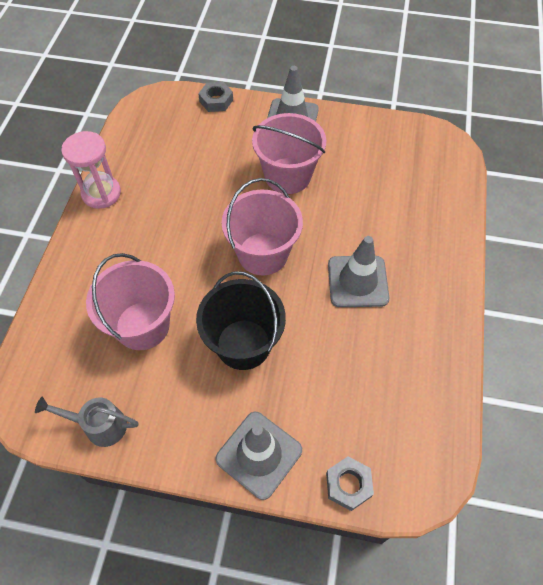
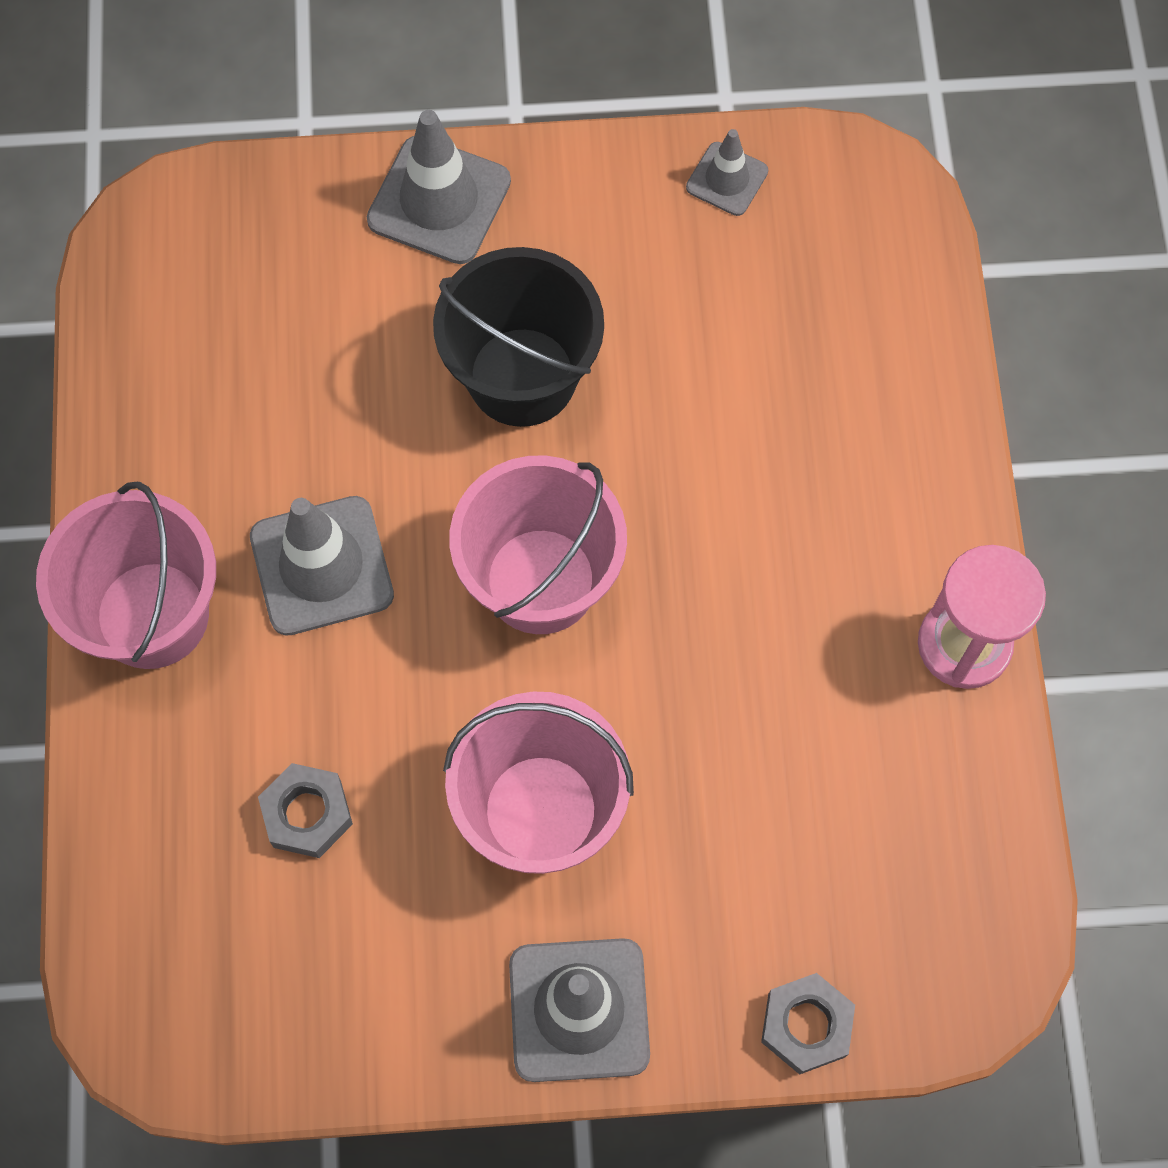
camera: 165 degrees right, 10 degrees up
(99, 425) = (727, 179): grey watering can -> grey traffic cone
(142, 325) = (730, 365): pink bucket -> pink bucket (152, 615)
(348, 485) = (279, 192): grey nut -> grey nut (307, 814)

